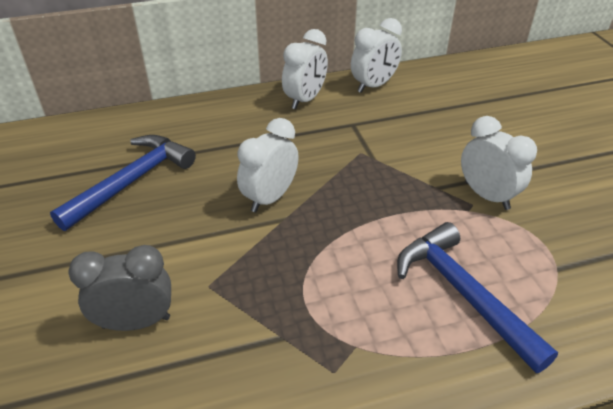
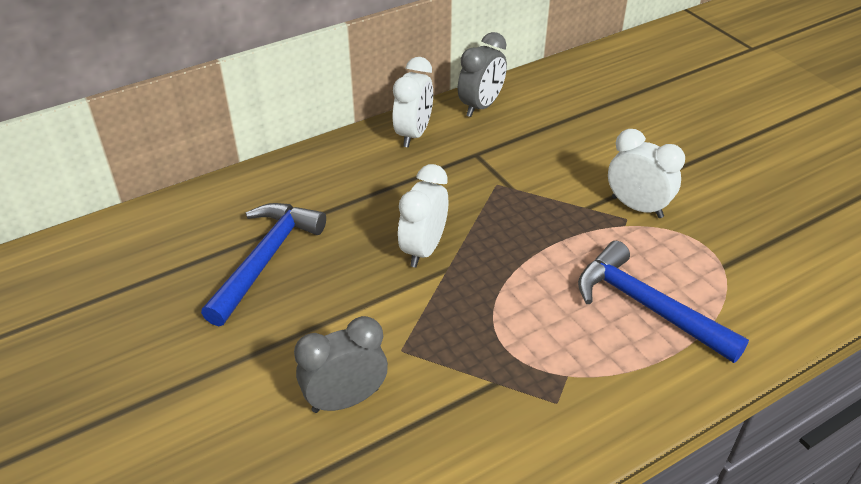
camera: 15 degrees left, 0 degrees up
(373, 86) = (481, 106): white clock -> grey clock

